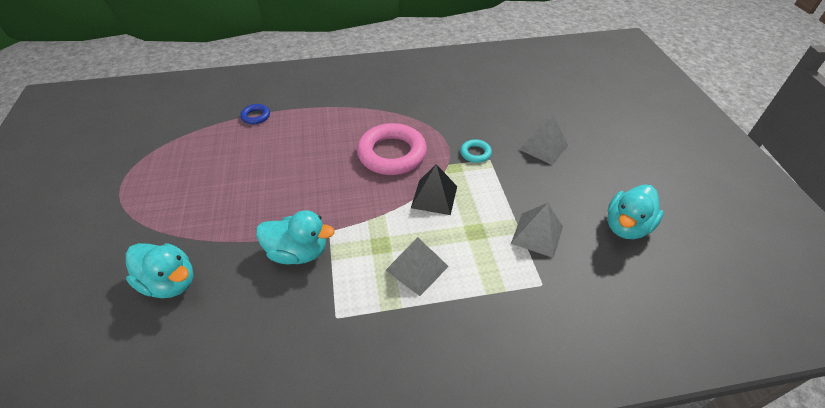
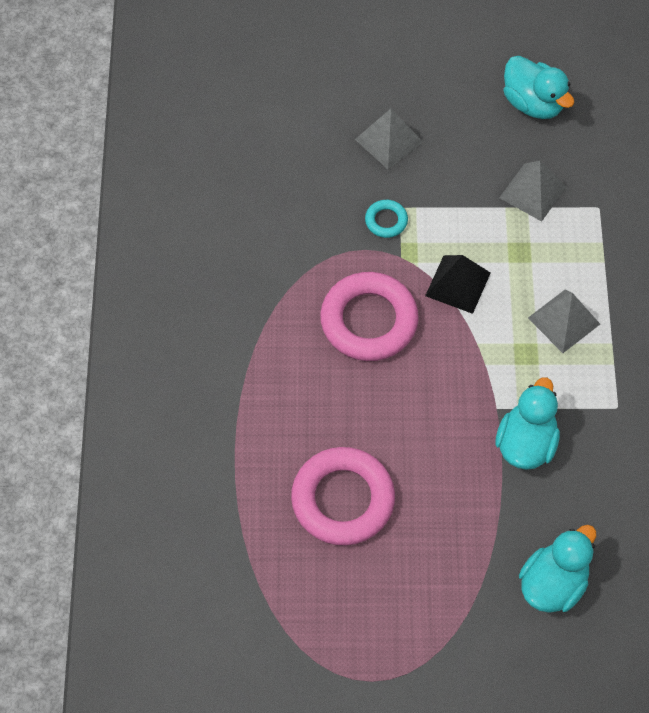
camera: 80 degrees left, 15 degrees up
(255, 157) = (343, 500): none -> pink ring
(256, 116) = (244, 502): blue ring -> none

